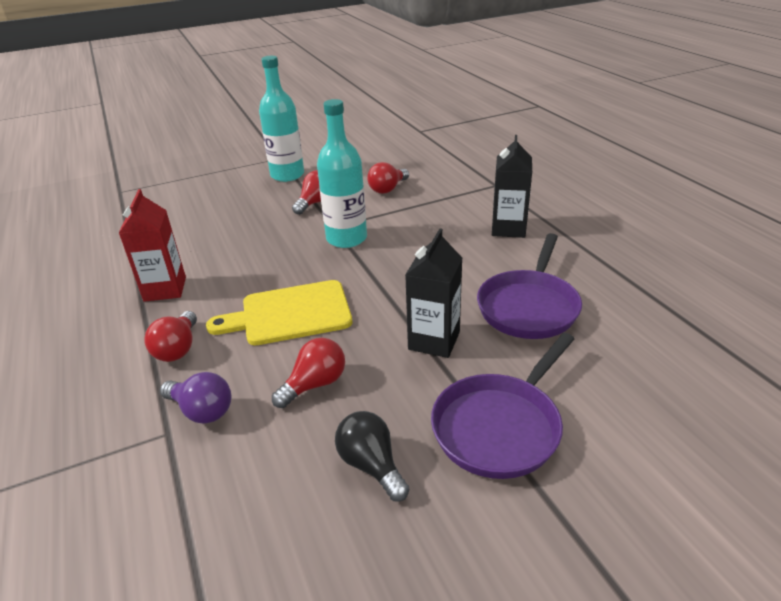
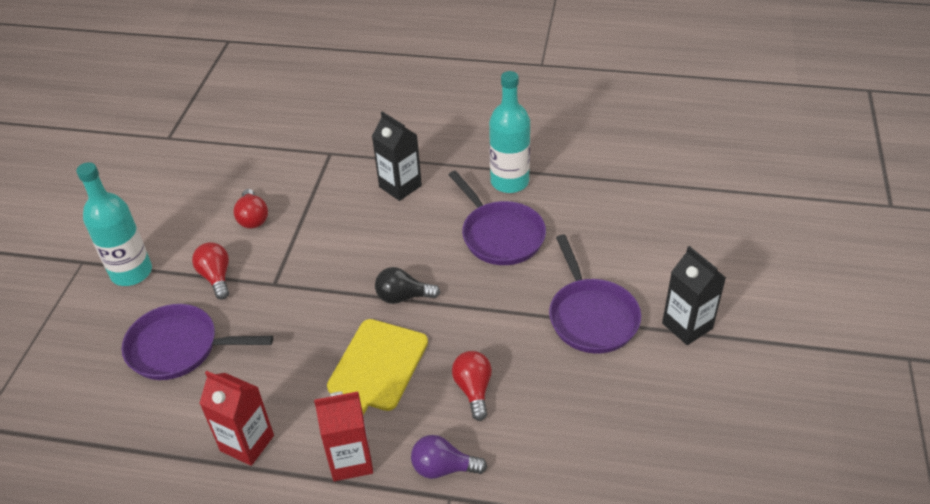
camera: 55 degrees left, 10 degrees up
(178, 349) = (351, 460): red light bulb -> red carton
(202, 411) = (443, 468): purple light bulb -> purple light bulb turned 150 degrees counterclockwise
(236, 221) = (179, 348): none -> purple pan
(346, 238) = (304, 285): turquoise bottle -> turquoise bottle (509, 182)
(371, 465) = (572, 394): black light bulb -> black light bulb (403, 297)
(434, 341) = (488, 303): black carton -> black carton (687, 326)

